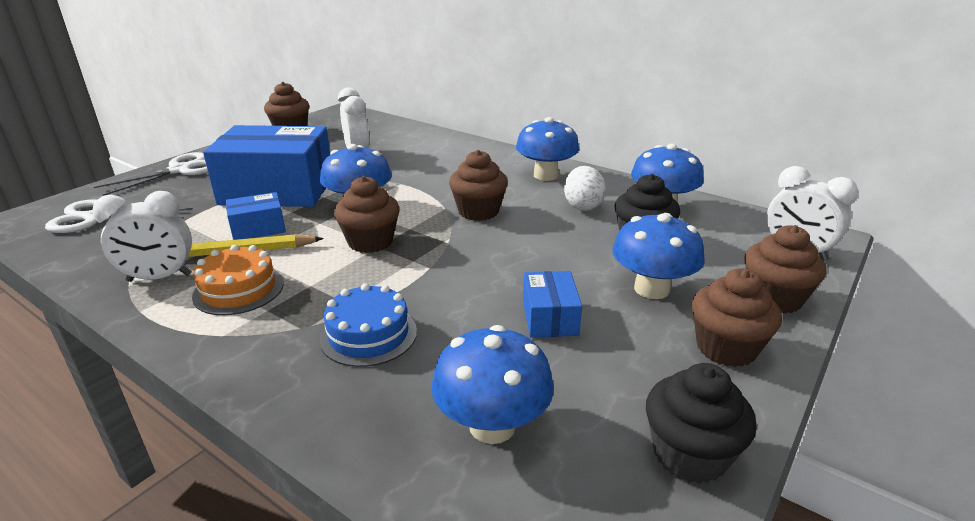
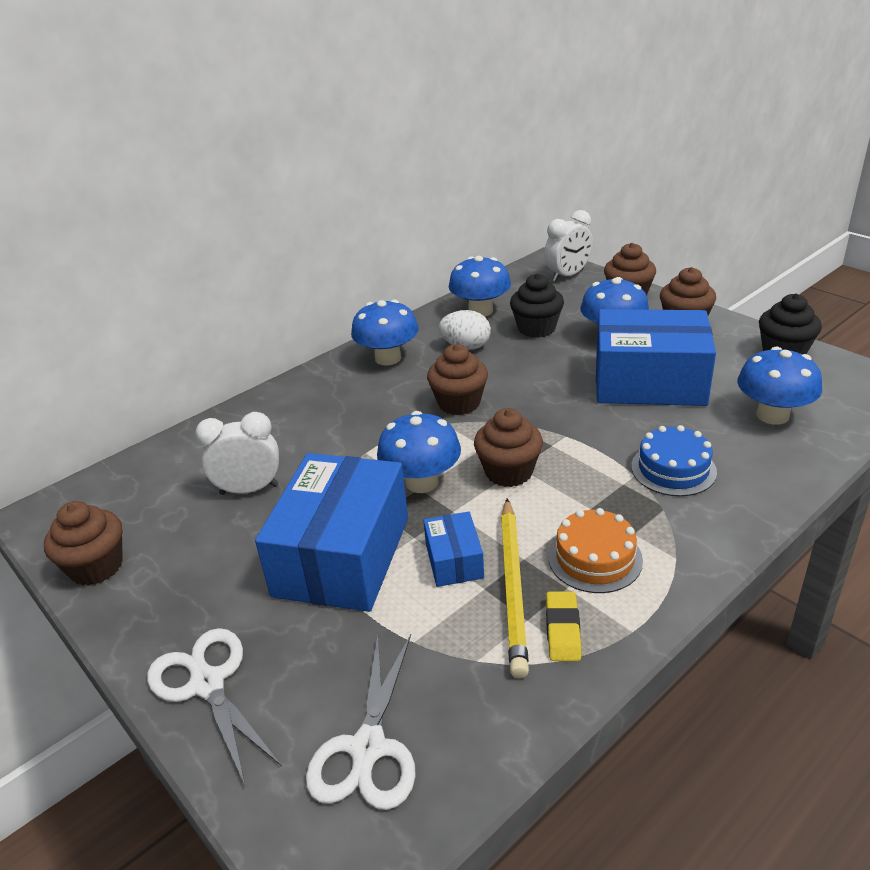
camera: 75 degrees left, 5 degrees up
(159, 278) = (563, 630): white clock -> yellow eraser
(550, 317) = (649, 382): blue box -> blue box, size x2.18

